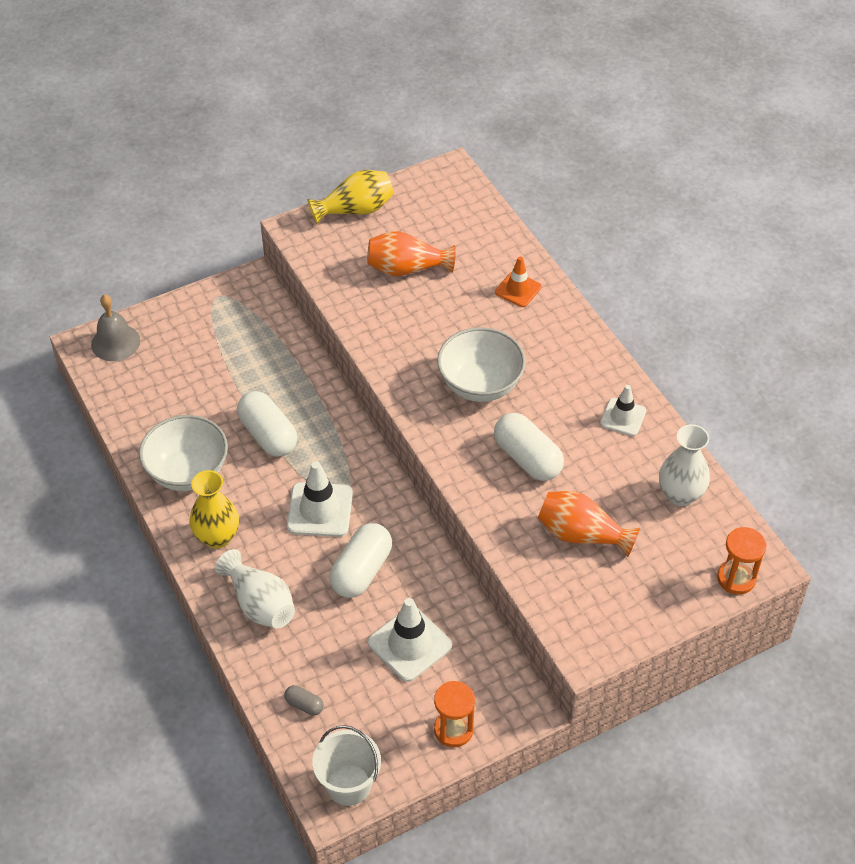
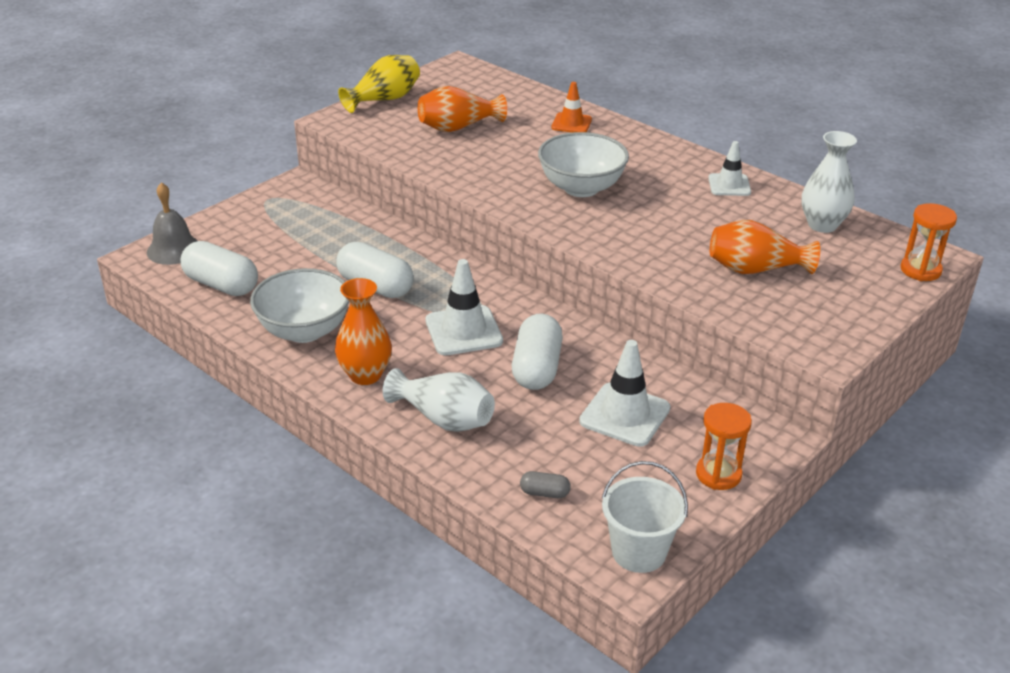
camera: 20 degrees left, 15 degrees down
(217, 537) = (365, 375): yellow vase -> orange vase
(527, 458) = (663, 228): white capsule -> white capsule (221, 285)

